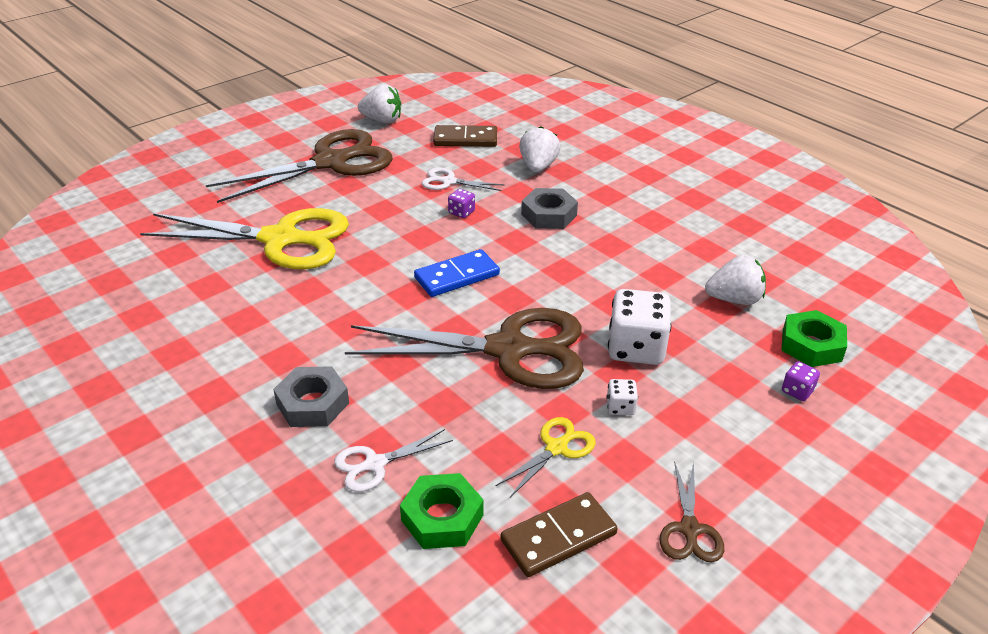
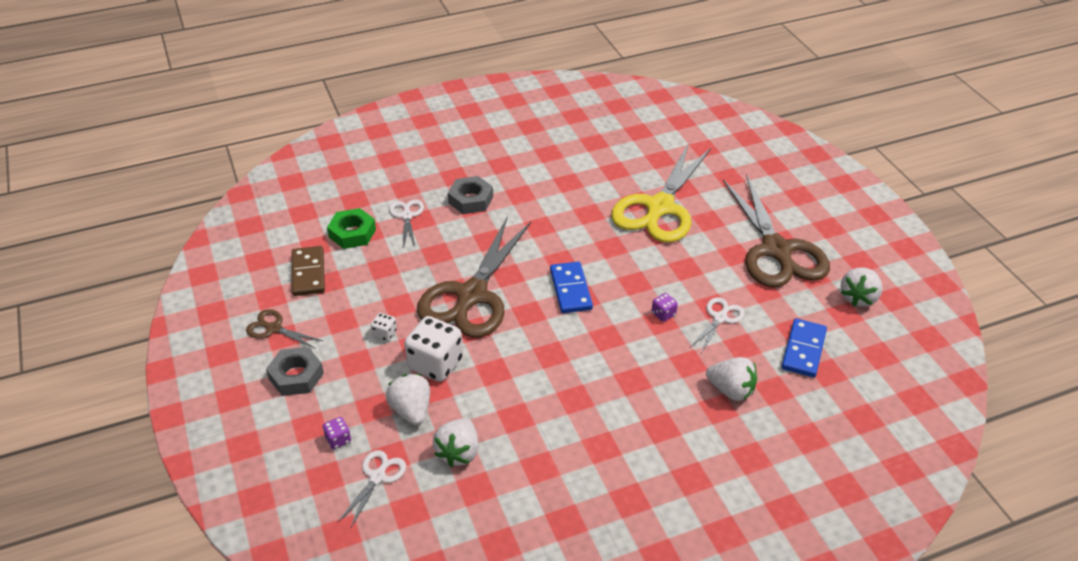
camera: 110 degrees right, 5 degrees up
(465, 139) = (803, 350): brown domino -> blue domino
(549, 215) = (639, 371): grey nut -> grey nut (296, 376)
(556, 448) = (370, 292): yellow scissors -> none
(713, 347) = (411, 410): none -> white strawberry
(811, 345) = (377, 477): green nut -> white scissors

